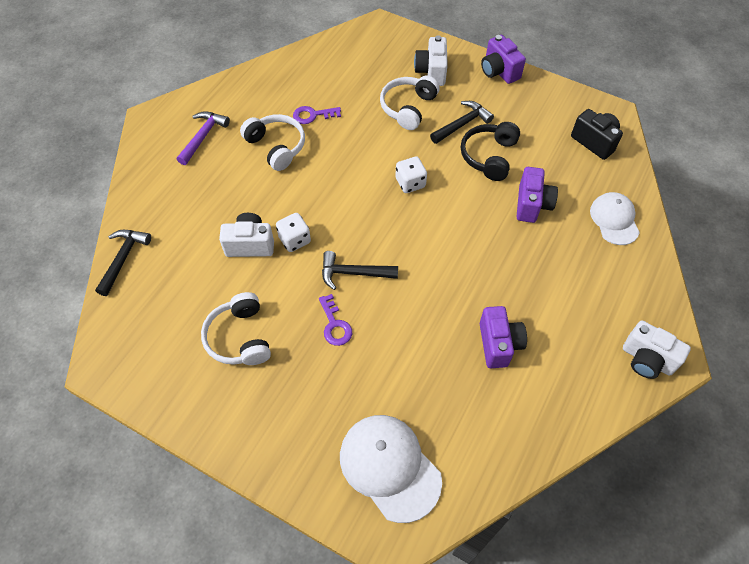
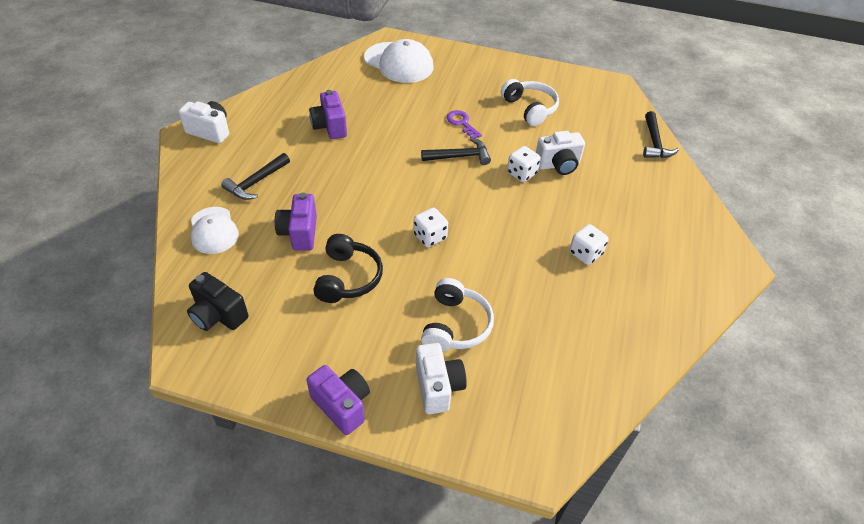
camera: 165 degrees right, 10 degrees down
(203, 136) = (668, 253): purple hammer -> none
(276, 146) = (585, 253): white headphones -> white dice
(313, 115) = (565, 296): purple key -> none
(462, 124) = (383, 313): black hammer -> black hammer (256, 182)

